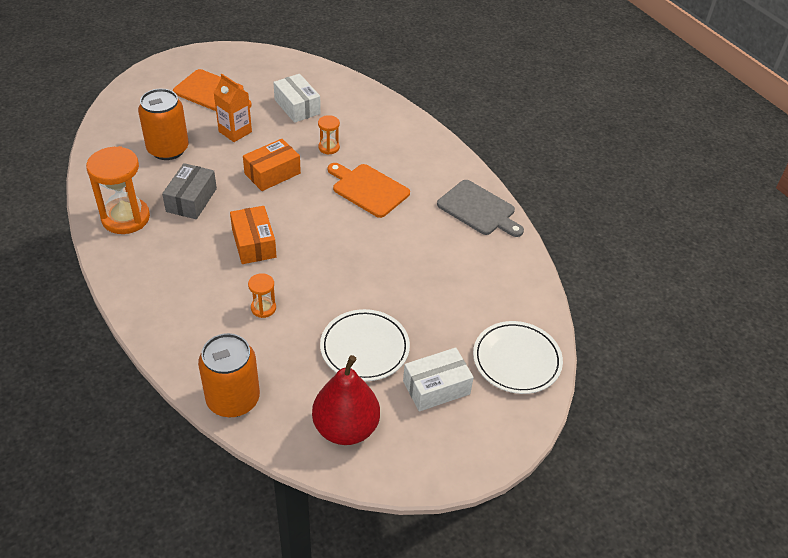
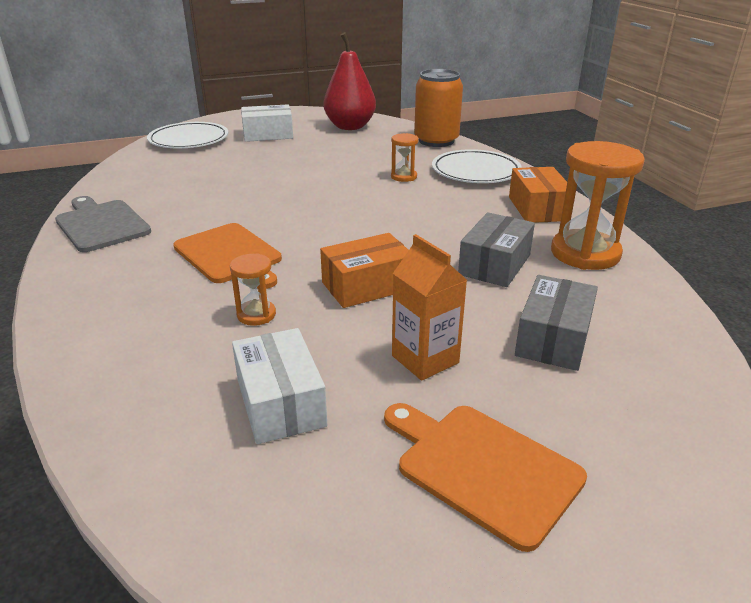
camera: 165 degrees left, 15 degrees down
(168, 149) = (553, 338): orange can -> grey box
(254, 243) = (407, 218): orange box -> orange box (537, 208)
(364, 348) = (315, 152): white plate -> white plate (475, 171)

